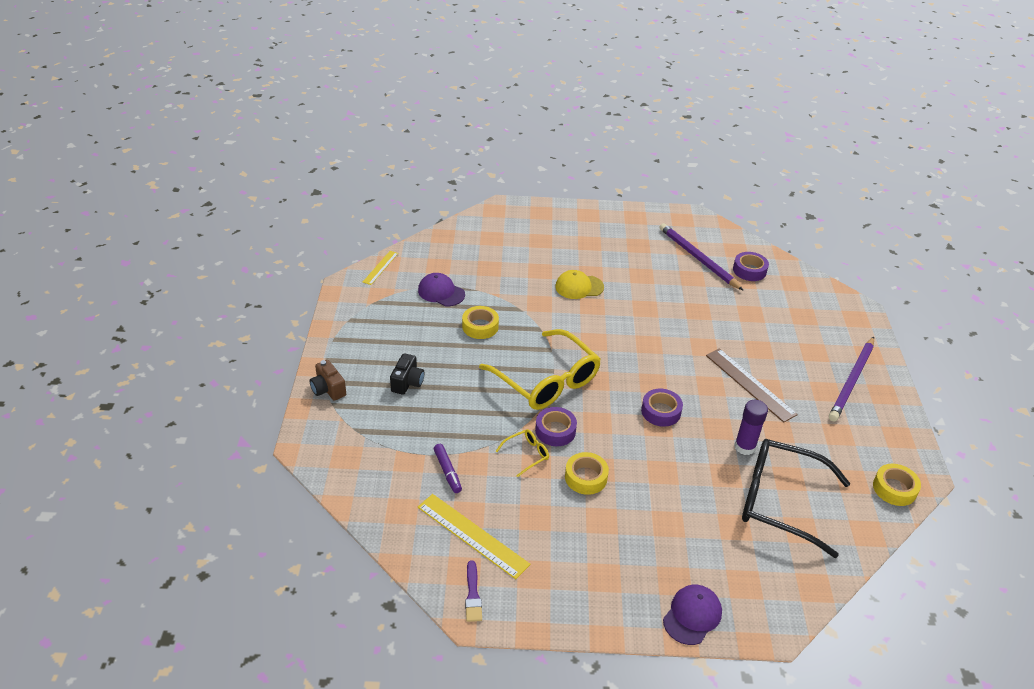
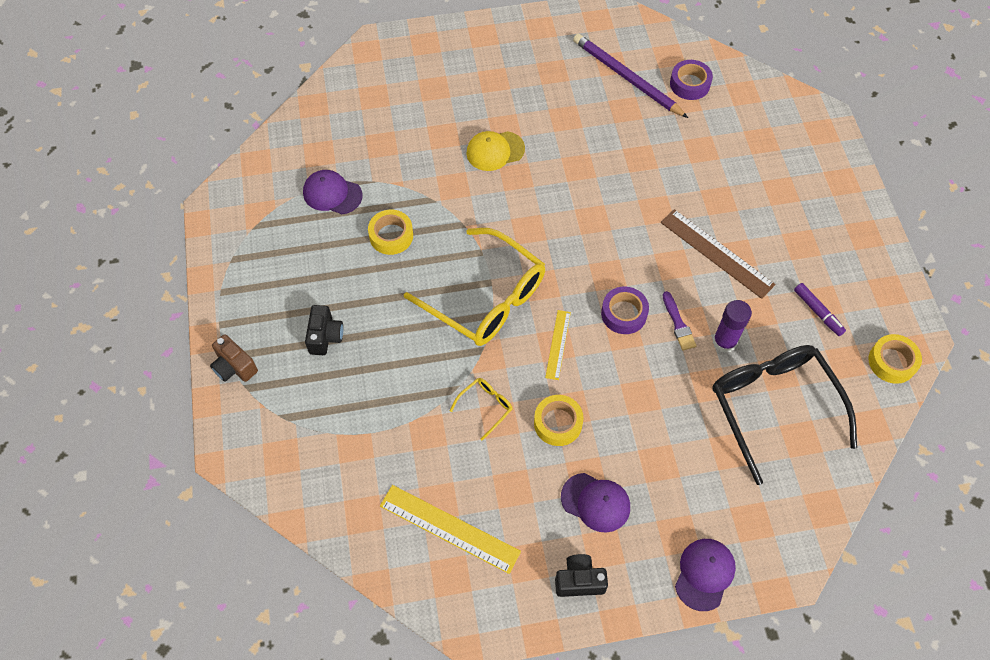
camera: 10 degrees left, 20 degrees up
(380, 267) = (248, 171): yellow ruler -> yellow ruler (557, 344)
(447, 471) = (402, 450): purple marker -> purple marker (818, 312)
(473, 595) = (467, 604): purple brush -> purple brush (678, 324)
(555, 431) = (511, 367): purple tape -> none
(577, 597) = (579, 581): none -> black camera
(605, 541) = (595, 502): none -> purple cap
(780, 501) = (773, 406): black glasses -> black glasses turned 60 degrees clockwise
(852, 381) = (828, 223): purple pencil -> none

